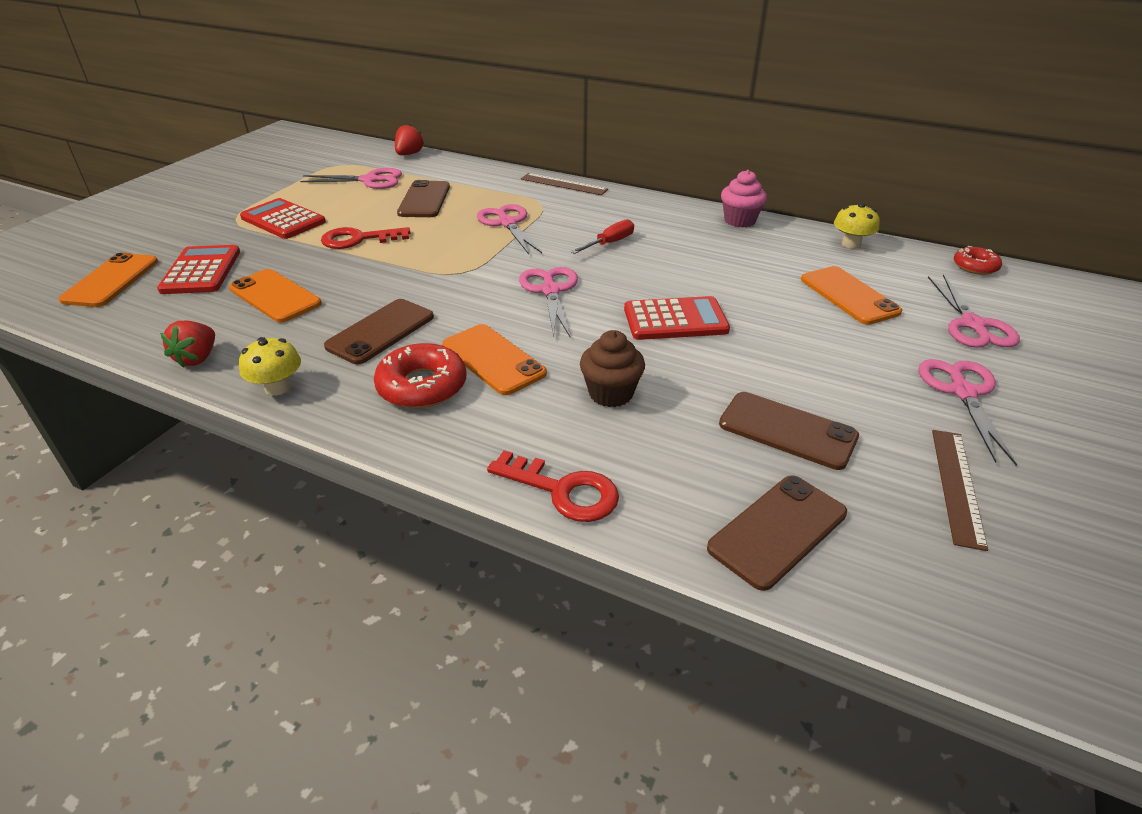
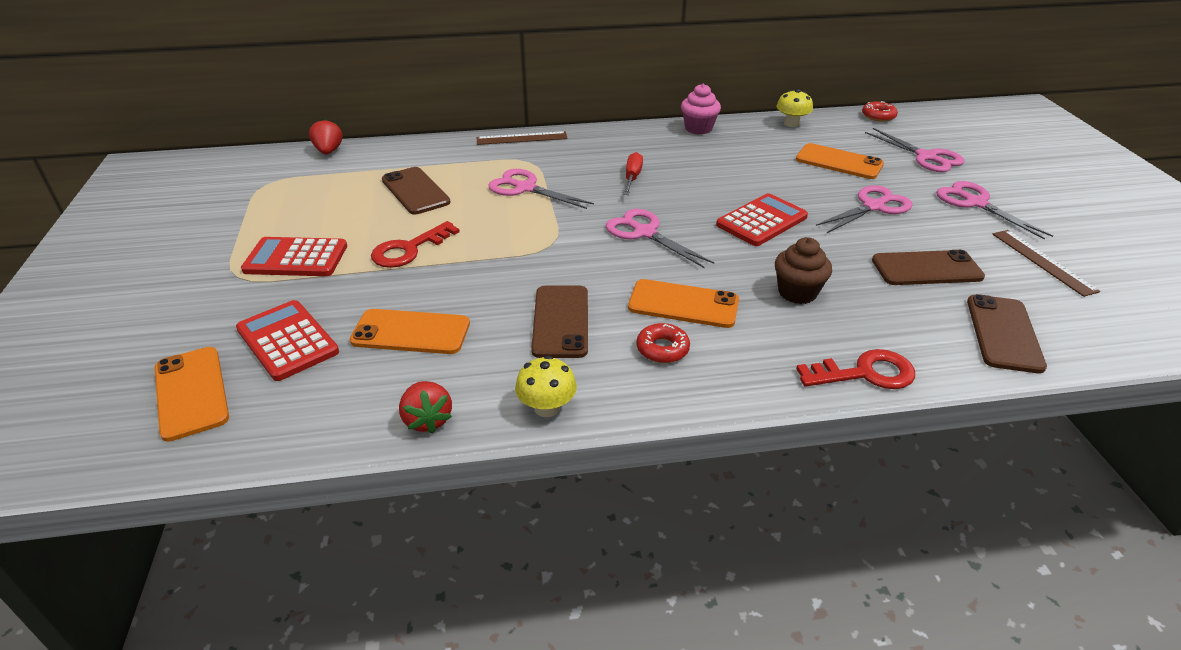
camera: 35 degrees left, 0 degrees up
(370, 180) = (328, 189): pink scissors -> pink scissors (873, 206)
(422, 386) = (662, 349): red donut -> red donut, size x0.61

